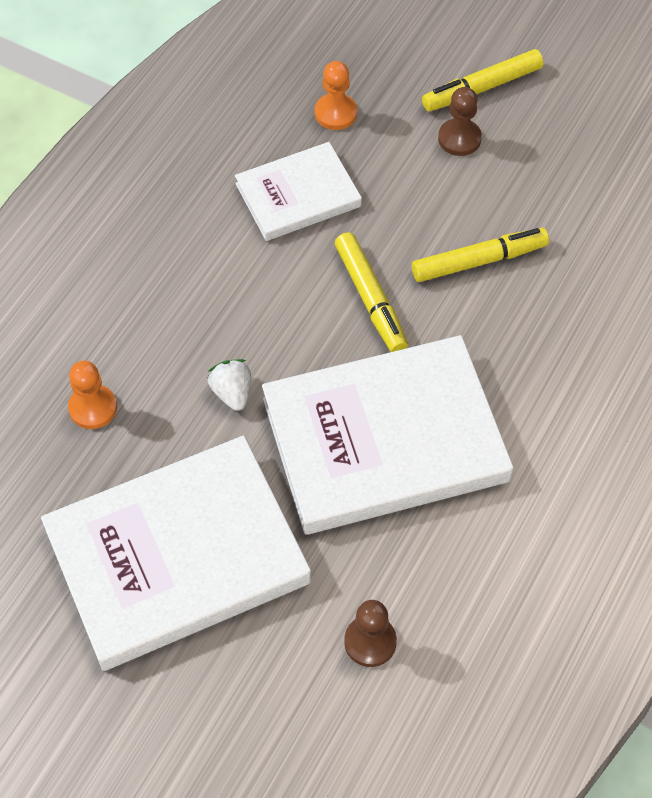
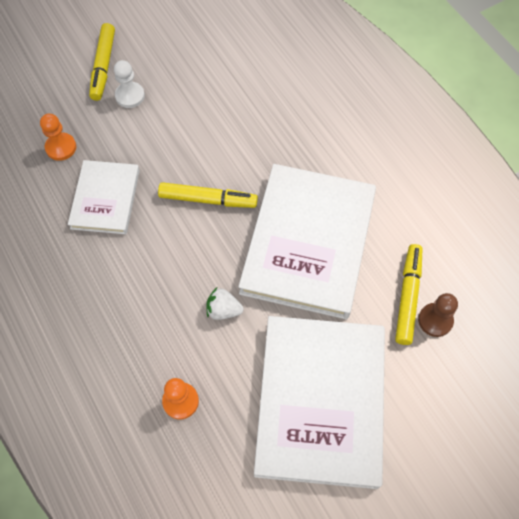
camera: 60 degrees left, 5 degrees up
(459, 139) = (130, 96): brown pawn -> white pawn
(479, 261) = (220, 132): yellow marker -> yellow marker (407, 297)

